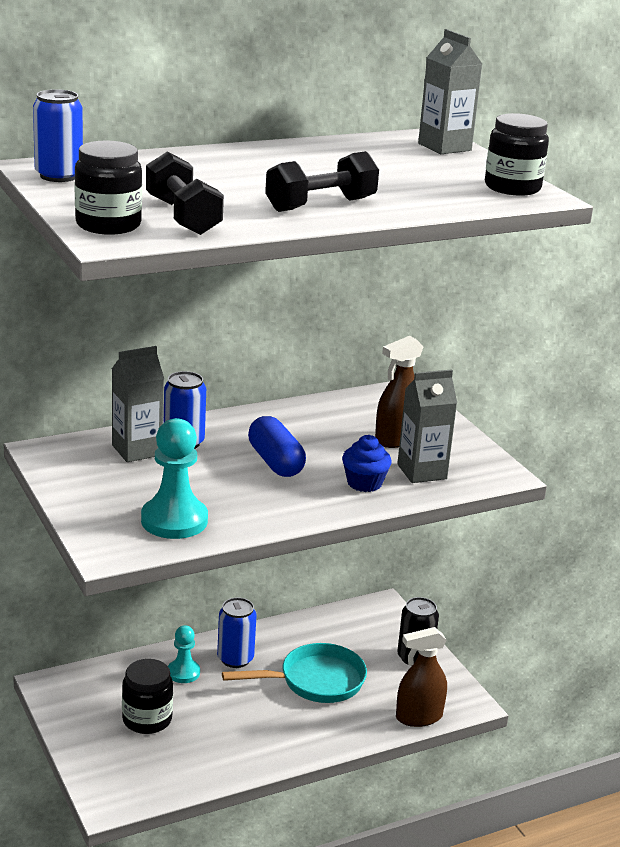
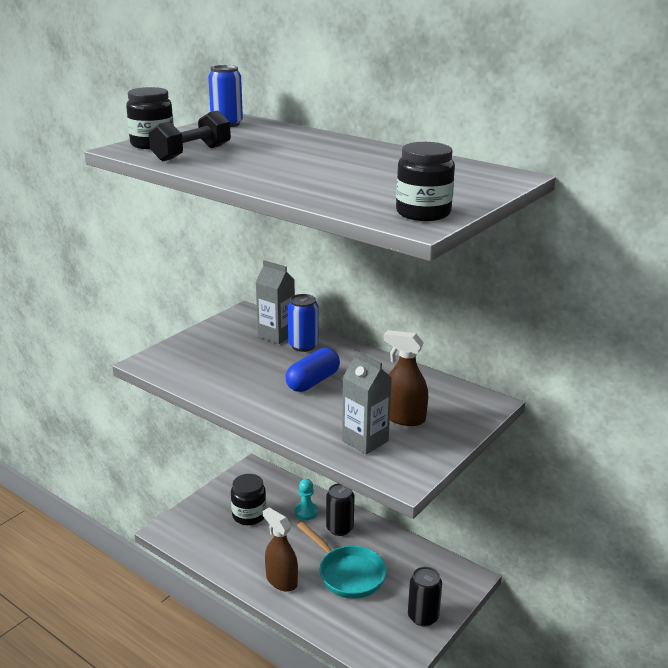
camera: 65 degrees right, 0 degrees up
(174, 520) = (201, 370): turquoise pawn -> none
(235, 659) = (339, 528): blue can -> black can
(321, 205) = (271, 174): black dumbbell -> none
(364, 483) = (320, 421): blue cupcake -> none
(418, 717) = (352, 643): brown spray bottle -> brown spray bottle (281, 581)
(444, 147) = (490, 182): grey carton -> none

